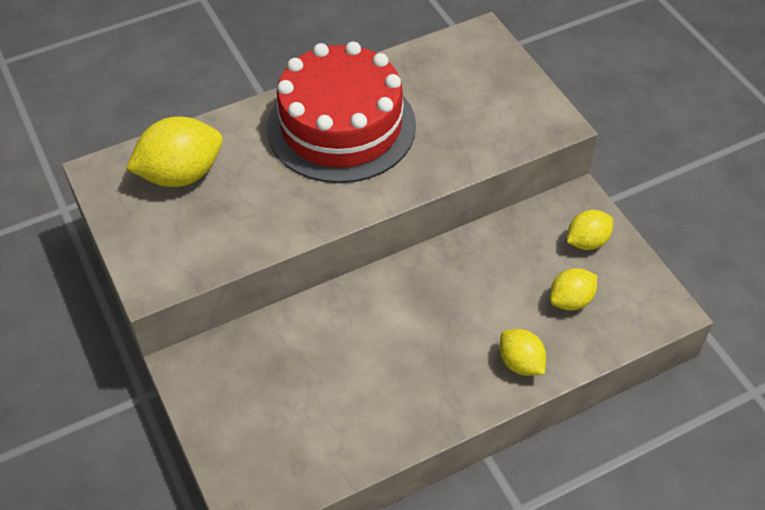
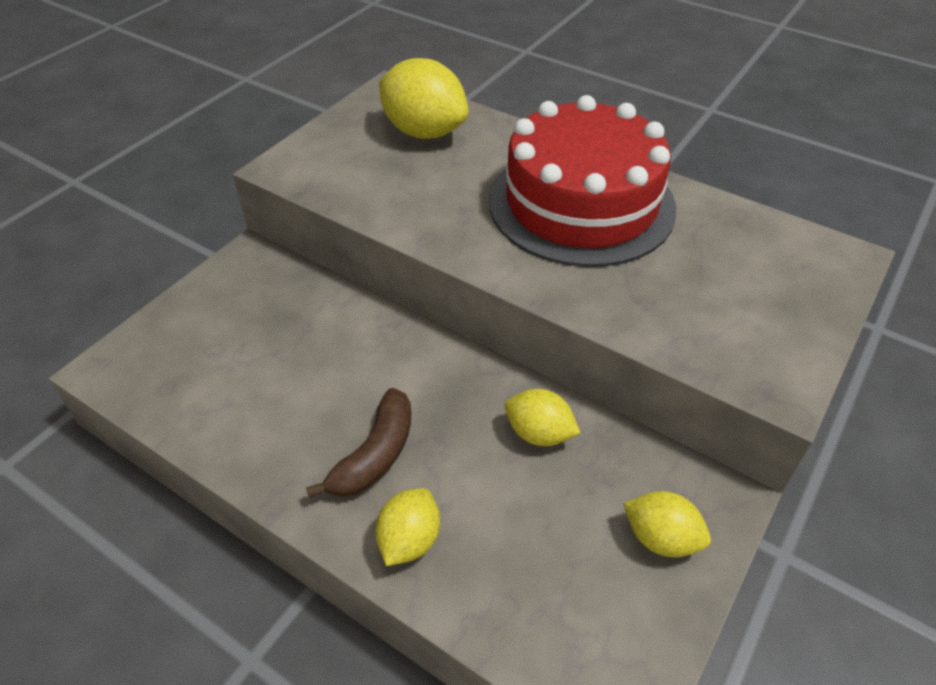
camera: 60 degrees right, 5 degrees down
(445, 356) = (375, 455): none -> brown banana
(571, 300) = (547, 559): yellow lemon -> yellow lemon (539, 433)

